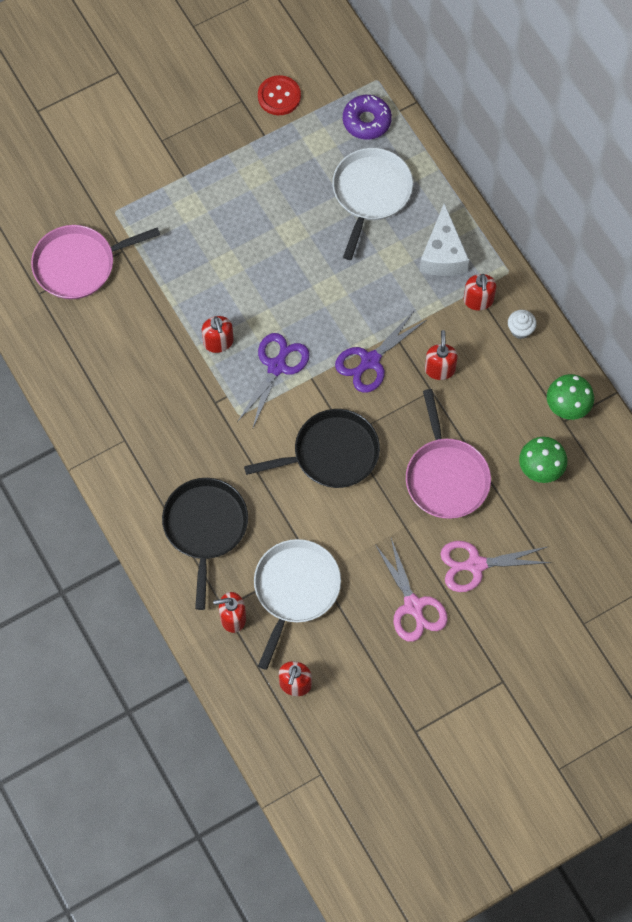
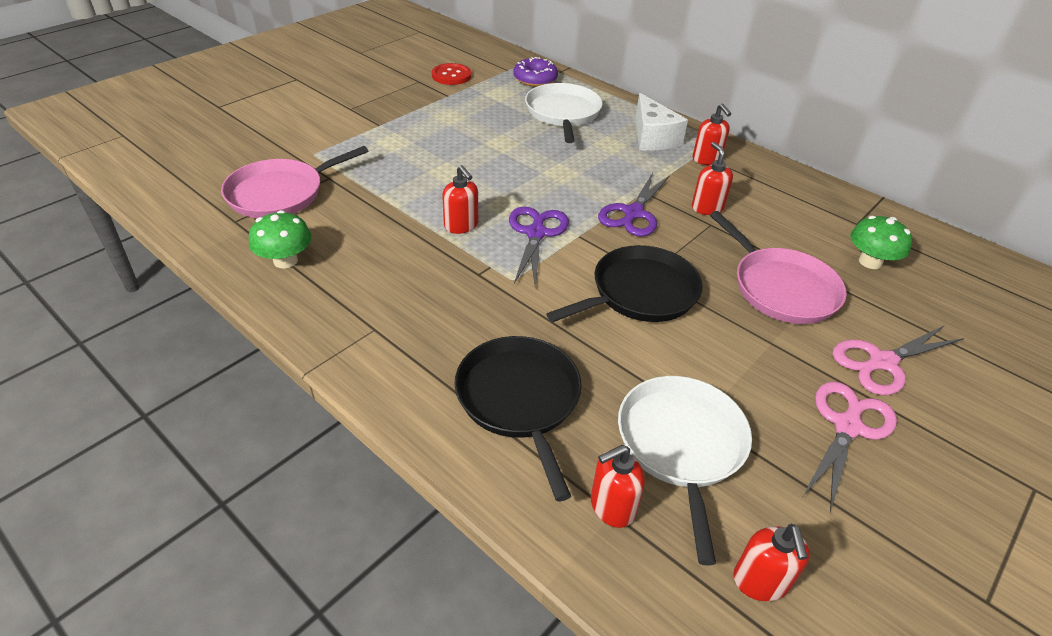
camera: 20 degrees left, 25 degrees down
(413, 606) = (848, 426): pink scissors -> pink scissors turned 105 degrees counterclockwise
(520, 330) = (760, 171): white cupcake -> none
(567, 406) = (850, 212): green mushroom -> green mushroom (285, 260)

